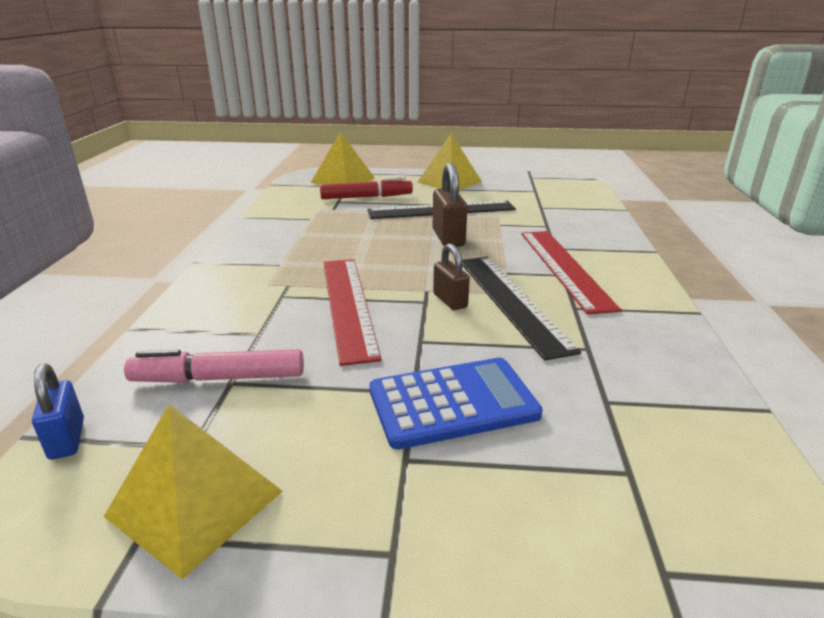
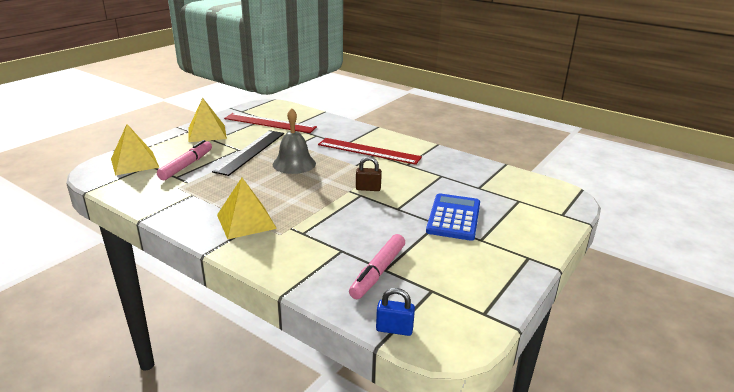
camera: 60 degrees left, 0 degrees up
(195, 503) = (474, 295): yellow pyramid -> yellow pyramid (246, 221)
(347, 305) = (340, 216): red ruler -> red ruler (270, 123)
(366, 197) = (187, 165): red marker -> pink marker
(448, 238) = (294, 164): brown padlock -> grey bell
(511, 301) = (386, 175): black ruler -> none

